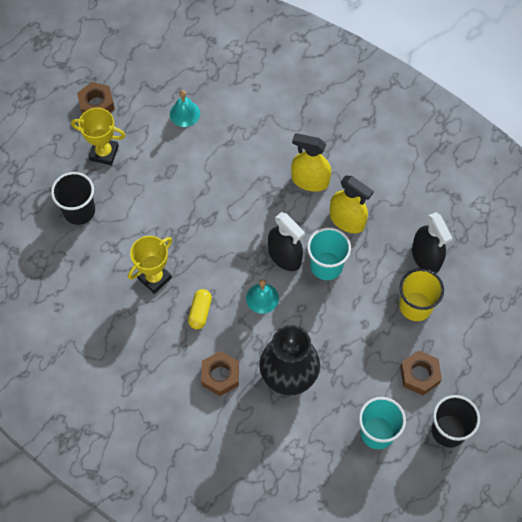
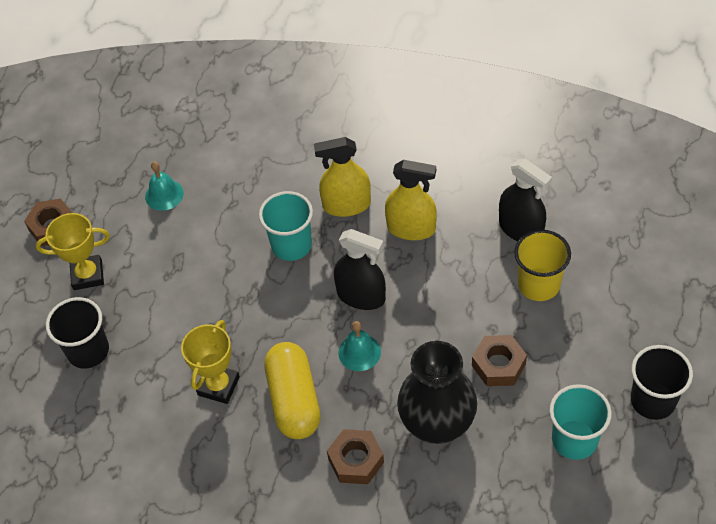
camera: 20 degrees left, 10 degrees down
(200, 312) = (294, 400): yellow capsule -> yellow capsule, size x1.88
(326, 266) = (414, 285): turquoise cup -> turquoise cup (291, 245)
(419, 375) = (585, 355): brown nut -> brown nut (498, 365)

